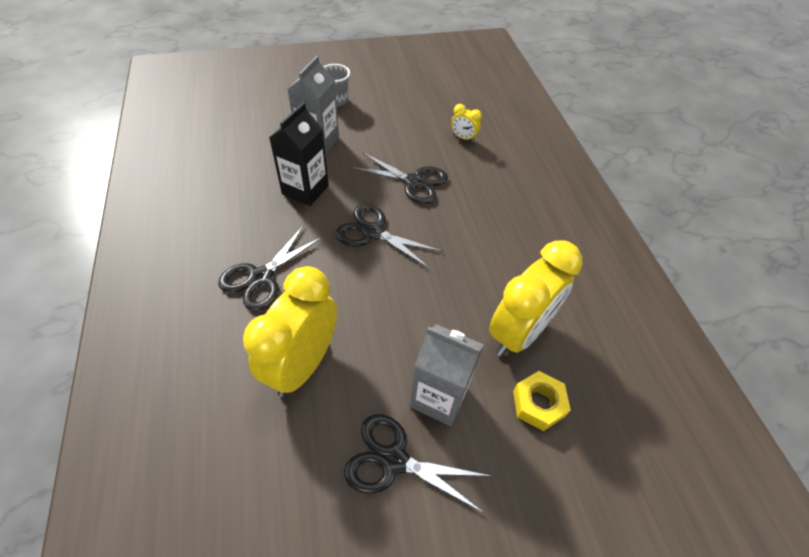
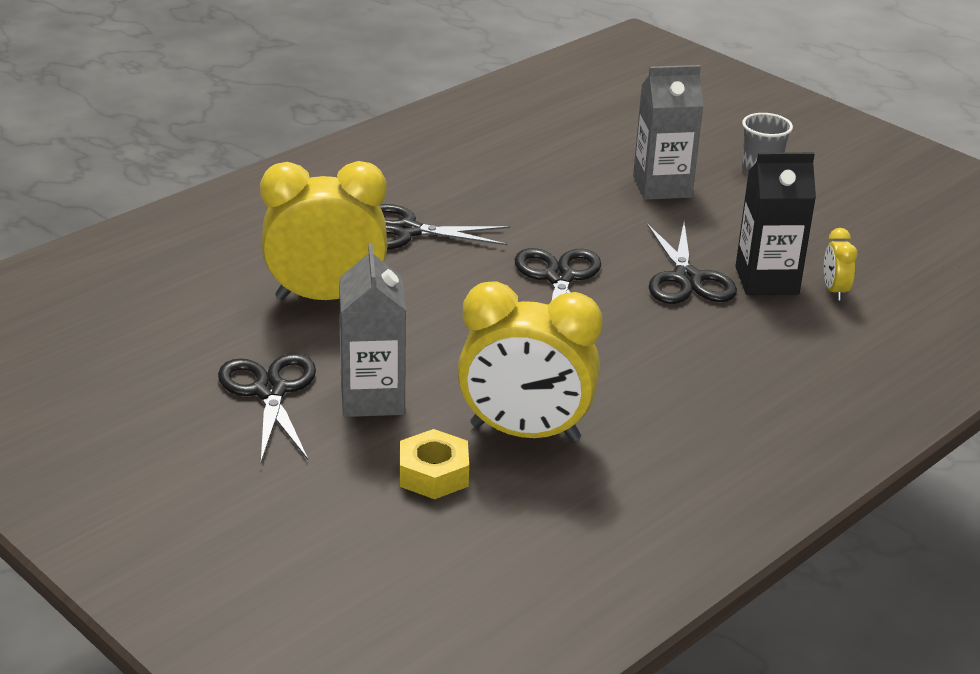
camera: 60 degrees right, 20 degrees down
(305, 190) = (568, 209): black carton -> black carton (766, 280)

